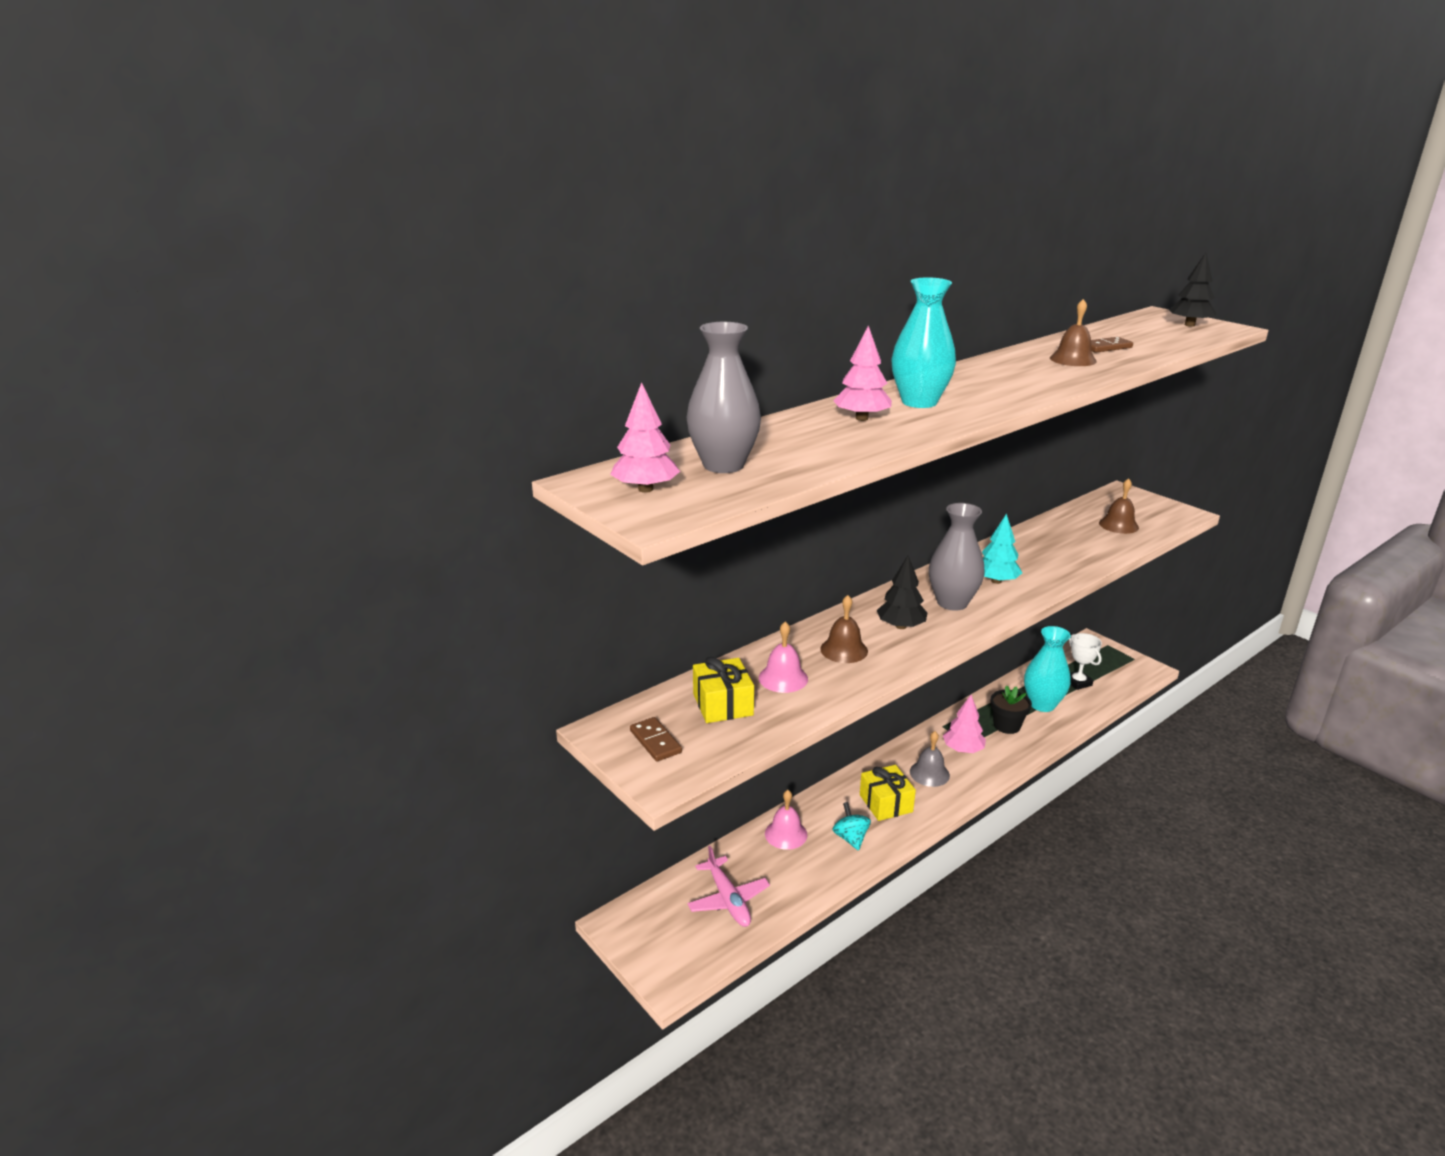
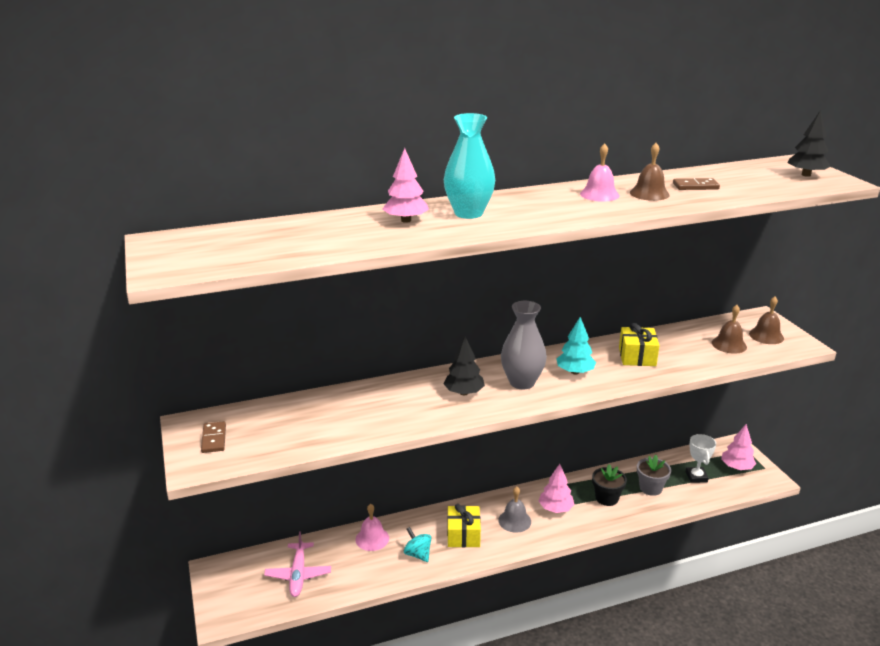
camera: 20 degrees right, 0 degrees up
(645, 489) = (184, 251): pink tree -> pink tree (736, 467)
(723, 465) = (258, 242): grey vase -> none
(723, 704) = (281, 423): yellow gift -> yellow gift (637, 356)
(783, 678) = (340, 413): pink bell -> pink bell (599, 194)
(844, 650) = (404, 402): brown bell -> brown bell (766, 336)
(850, 838) = (418, 554): turquoise spinning top -> turquoise spinning top turned 45 degrees counterclockwise
(1042, 704) = (650, 488): turquoise vase -> grey flower pot

